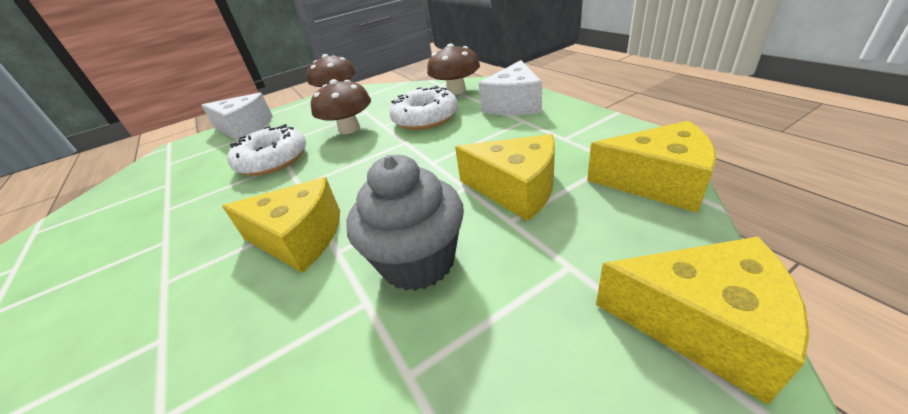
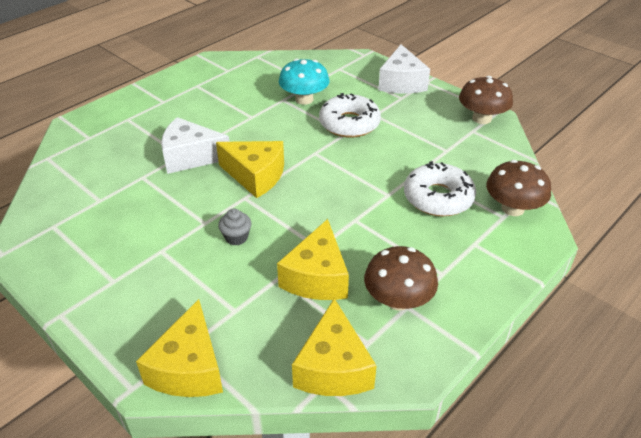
camera: 70 degrees right, 5 degrees up
(189, 191) = (304, 99): none -> turquoise mushroom
(299, 238) = (255, 176): yellow cheese -> yellow cheese turned 60 degrees counterclockwise
(349, 129) = (408, 150): brown mushroom -> brown mushroom (398, 300)
(418, 261) = (236, 237): grey cupcake -> grey cupcake, size x0.48
(514, 104) = (481, 262): white cheese -> white cheese (190, 157)

